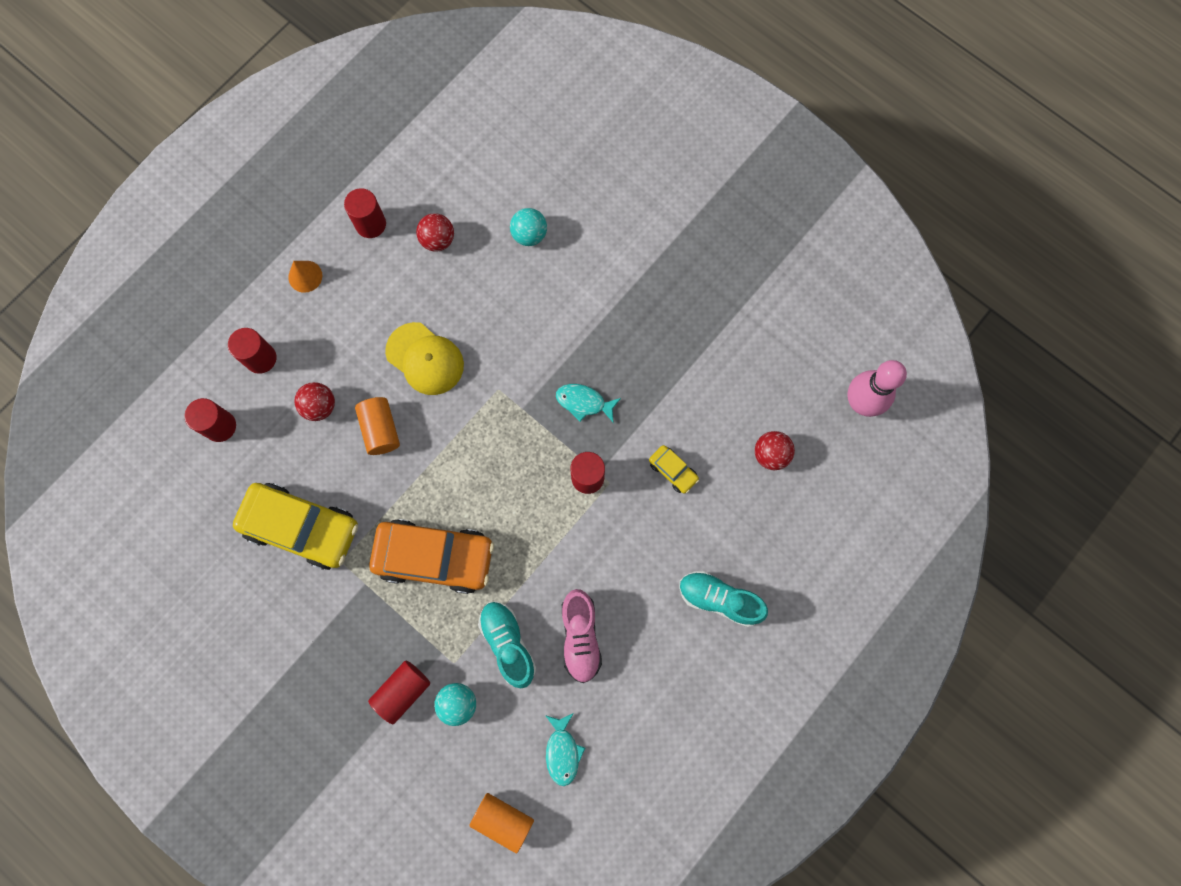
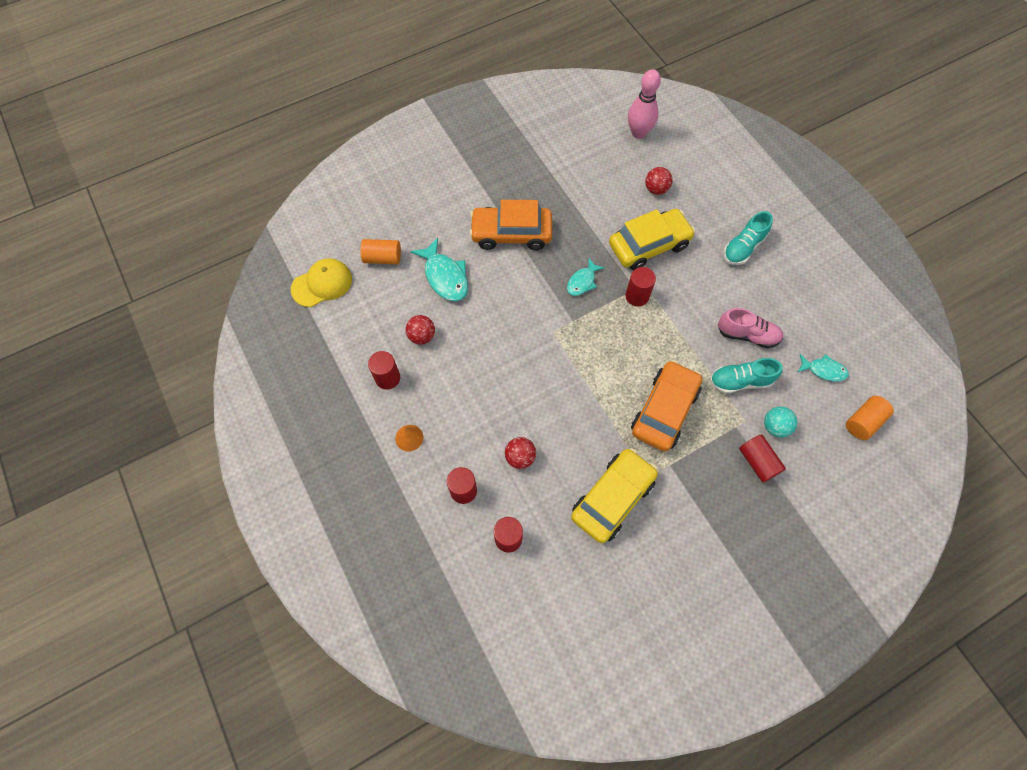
camera: 70 degrees left, 10 degrees down
(380, 430) = (554, 419): orange cylinder -> orange cylinder (383, 258)
(425, 359) = (511, 372): yellow cap -> yellow cap (322, 284)
(529, 235) = (445, 276): turquoise ball -> turquoise fish
(623, 291) = (511, 233): none -> orange car
(673, 471) = (649, 245): yellow car -> yellow car, size x2.26

